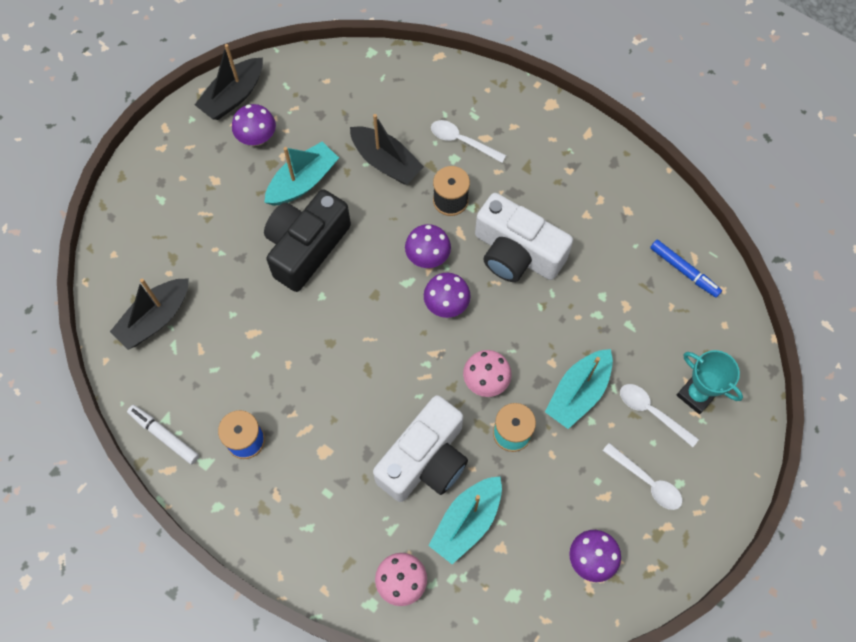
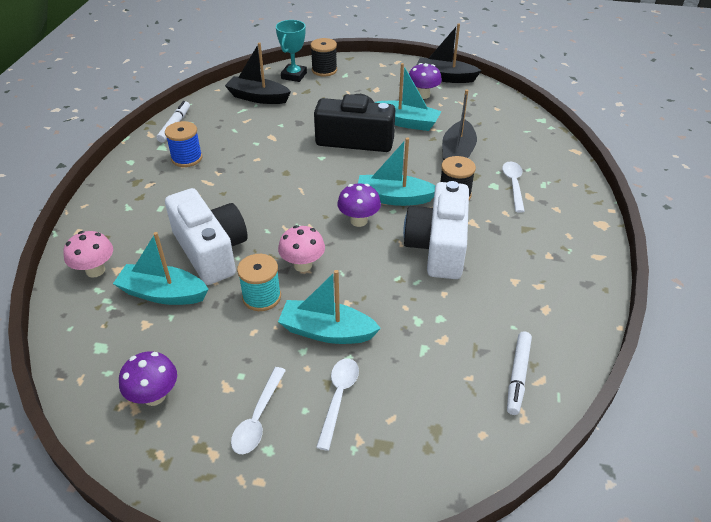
camera: 65 degrees right, 25 degrees down
(134, 218) = (324, 70): none -> black spool
(425, 460) = (211, 251): white camera -> white camera turned 135 degrees counterclockwise
(427, 257) = (394, 198): purple mushroom -> turquoise boat
(684, 271) = (517, 376): blue marker -> white marker
(696, 394) = (381, 433): turquoise trophy -> turquoise trophy (294, 76)

